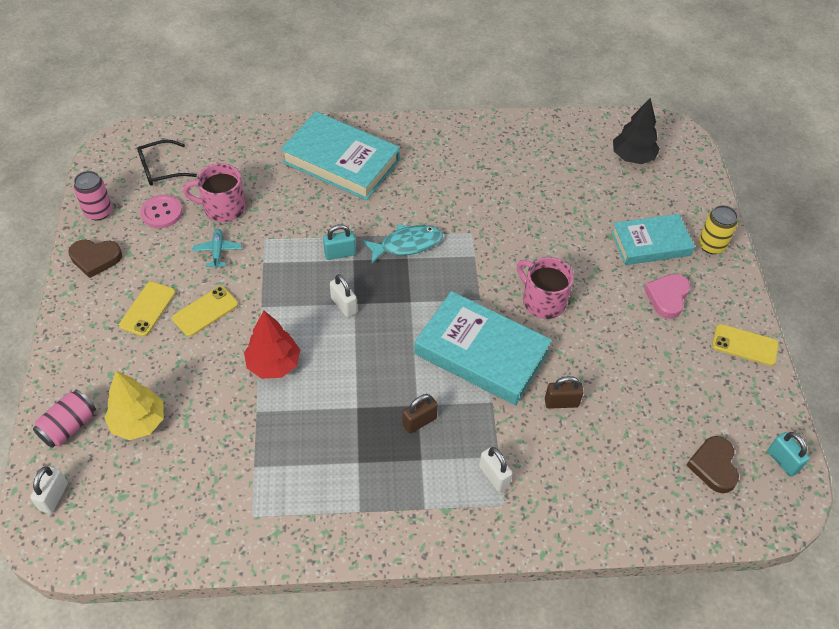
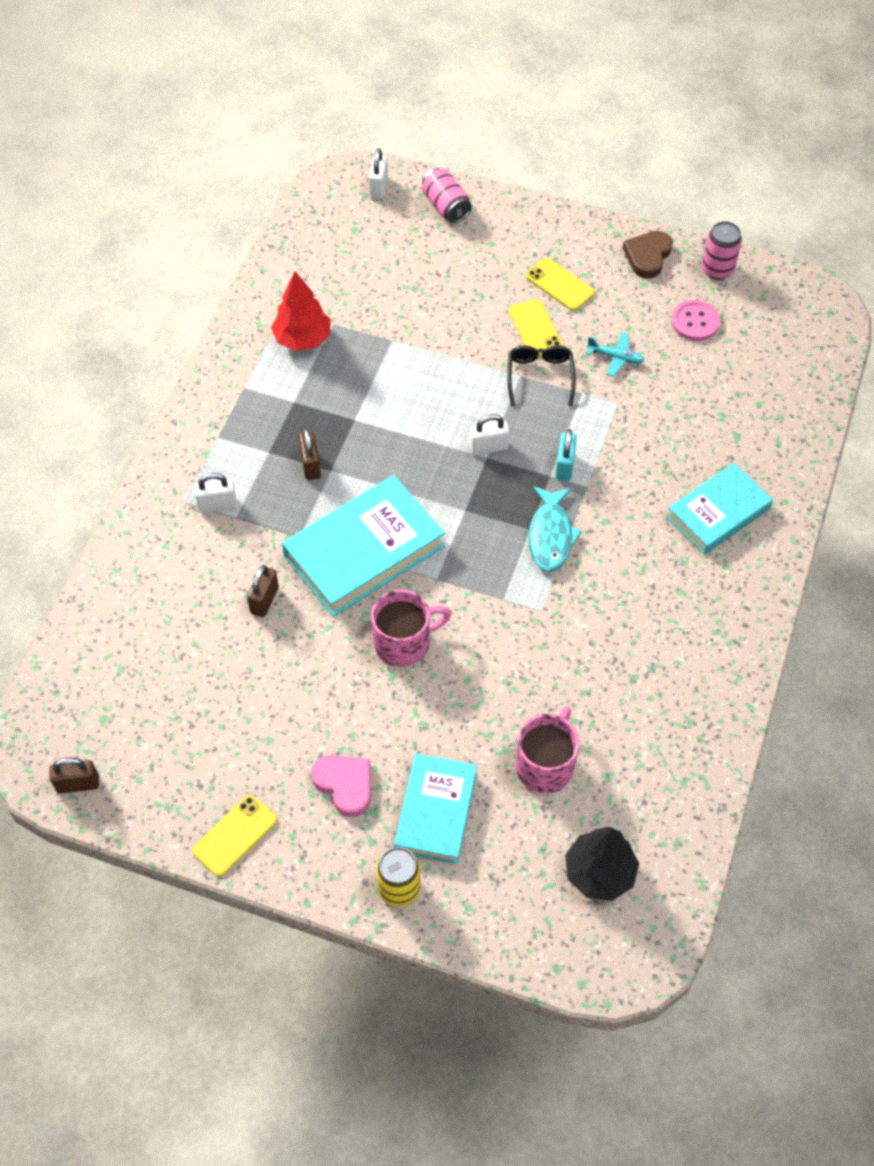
camera: 115 degrees right, 5 degrees up
(54, 497) = (379, 187): white padlock -> white padlock turned 60 degrees clockwise
(138, 422) = (425, 254): yellow tree -> none
(161, 169) = (767, 335): black glasses -> black glasses (540, 377)
(223, 208) = (681, 377): pink mug -> pink mug (545, 764)
(273, 364) = (440, 367): red tree -> red tree (302, 339)
(341, 161) = (718, 513): turquoise book -> turquoise book, size x0.66
(713, 466) = (113, 710): brown heart -> none
(783, 461) = (78, 784): turquoise padlock -> brown padlock

